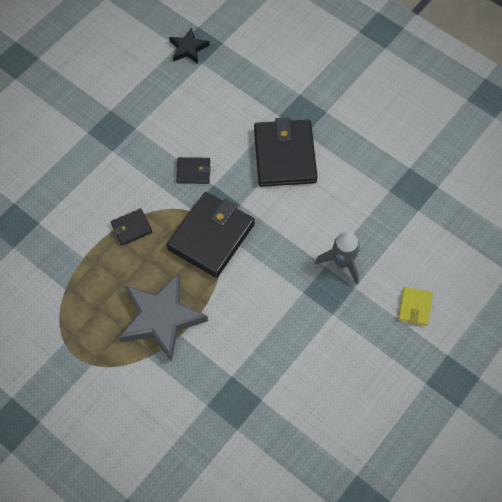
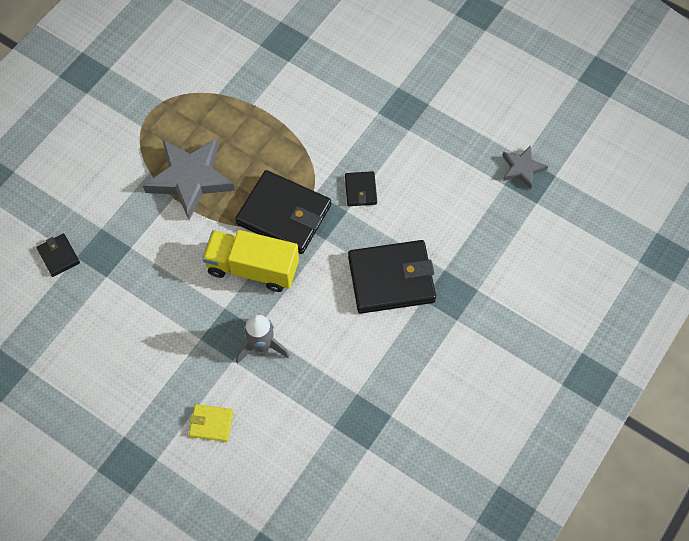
camera: 85 degrees right, 0 degrees up
(131, 228) = (288, 141): black wallet -> black wallet (58, 256)
(188, 48) = (522, 168): black star -> grey star
(264, 266) = (253, 268): none -> yellow truck

